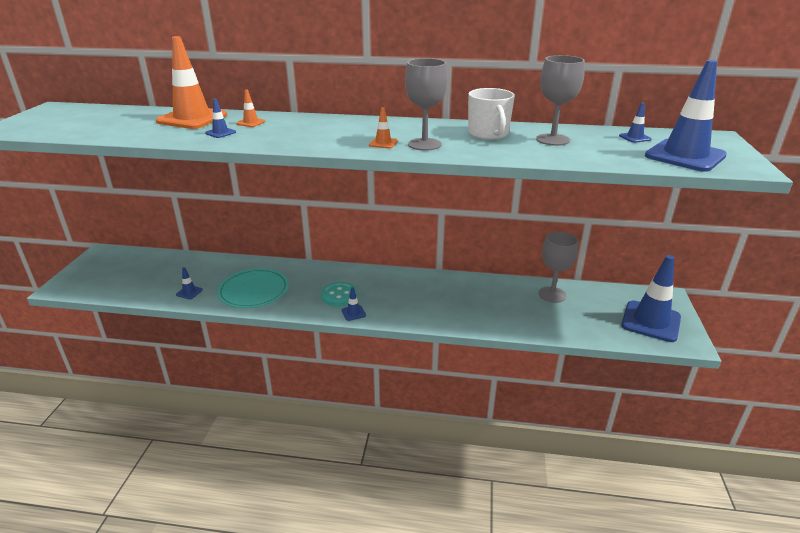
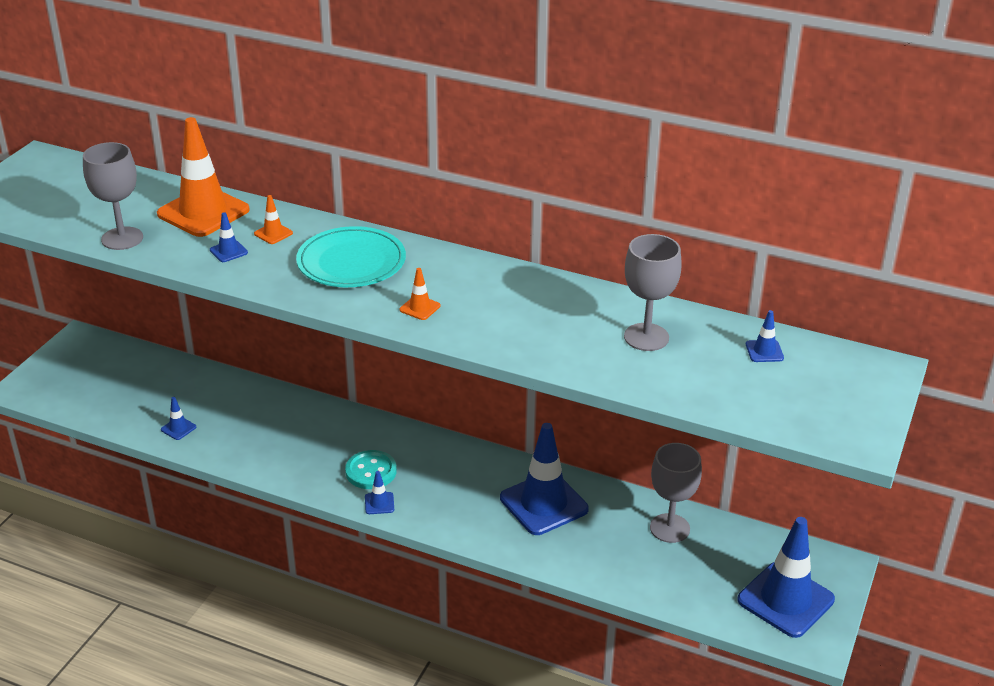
camera: 15 degrees right, 5 degrees up
(254, 291) = (261, 442): turquoise plate -> turquoise plate (351, 262)
(424, 144) = (471, 319): grey goblet -> grey goblet (122, 238)
(488, 134) = (569, 310): white mug -> none
(685, 156) = (797, 402): blue traffic cone -> blue traffic cone (543, 504)

